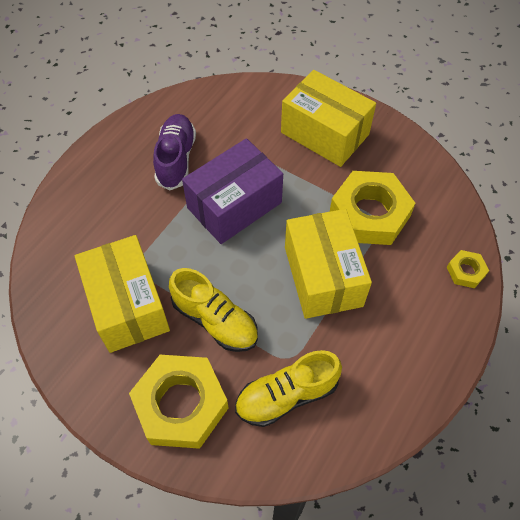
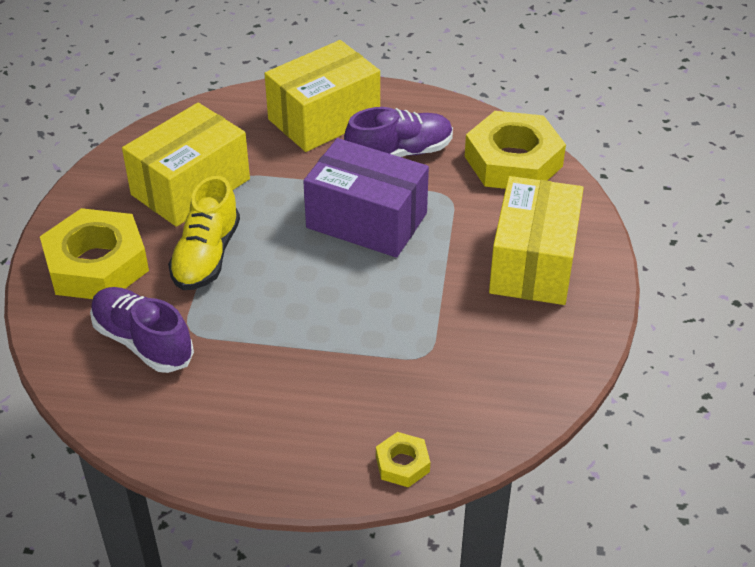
camera: 65 degrees right, 15 degrees down
(286, 395) = (143, 342): yellow shoe -> purple shoe
(323, 276) = (313, 326): yellow box -> yellow box (324, 118)
(369, 214) = (433, 342): yellow nut -> yellow nut (513, 161)

